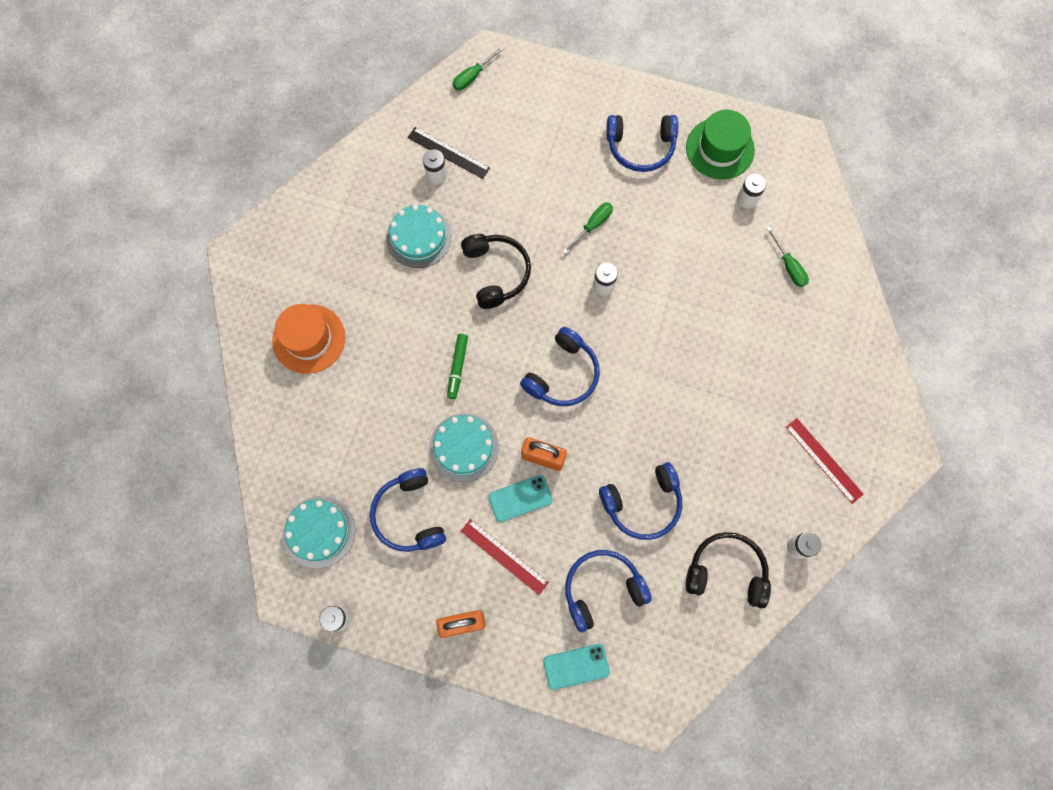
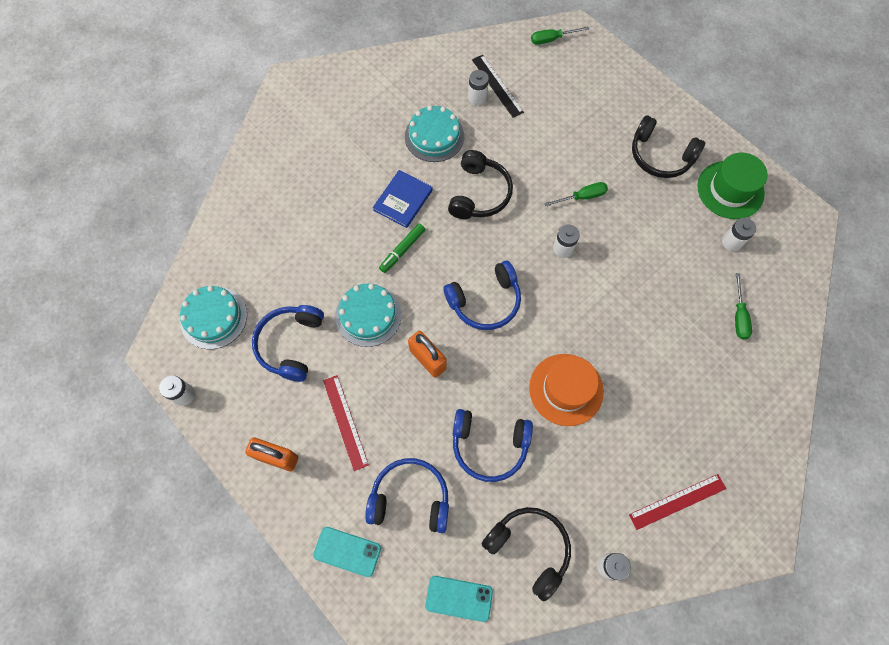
camera: 30 degrees right, 5 degrees down
(309, 339) = (301, 168): orange hat -> orange hat (566, 389)
(428, 318) = (403, 200): none -> blue book
(520, 498) = (388, 382): turquoise phone -> turquoise phone (459, 598)
(640, 147) = (660, 156): blue headphones -> black headphones
(823, 460) = (677, 501): red ruler -> red ruler turned 75 degrees clockwise

